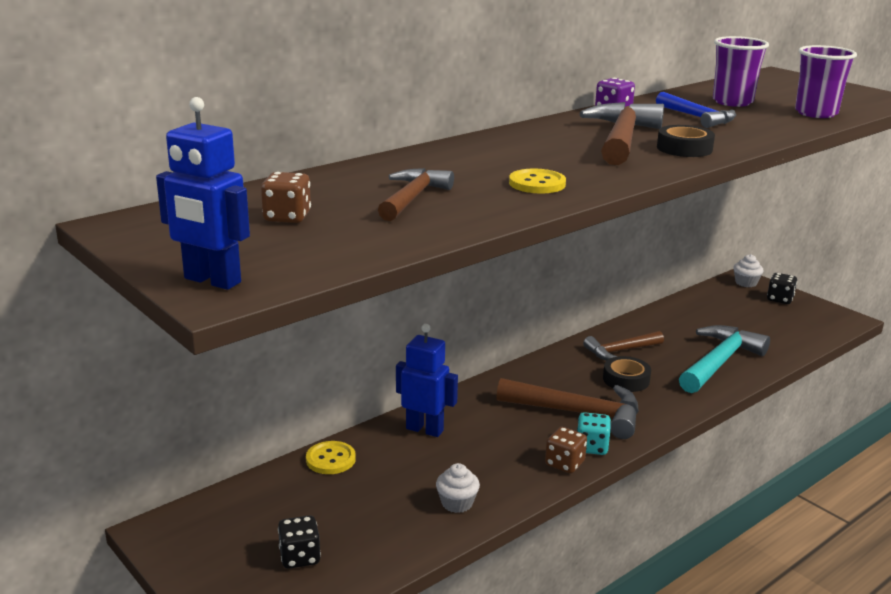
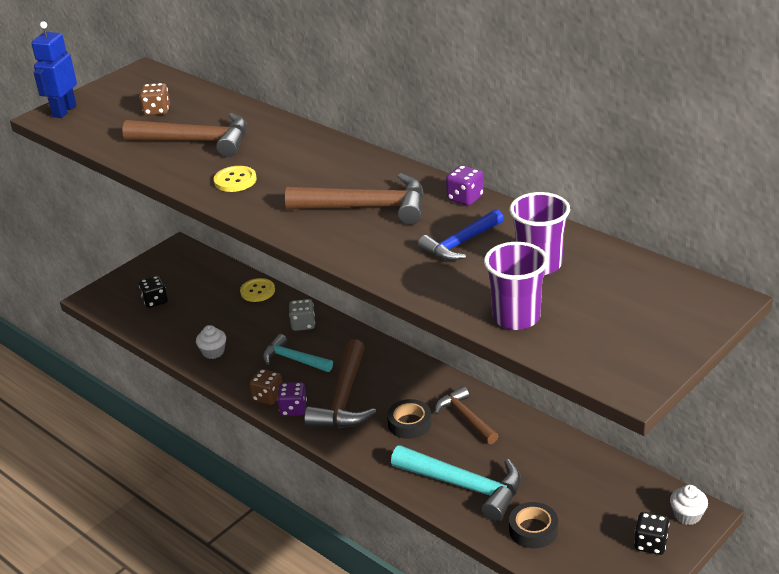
camera: 85 degrees right, 10 degrees up
(412, 198) = (197, 141): brown hammer -> brown hammer, size x1.58
(425, 429) = (303, 324): blue robot -> grey dice
(495, 441) = (293, 359): none -> turquoise hammer
(592, 447) = (293, 409): turquoise dice -> purple dice
(684, 148) = (347, 238): black tape -> black tape (533, 530)

